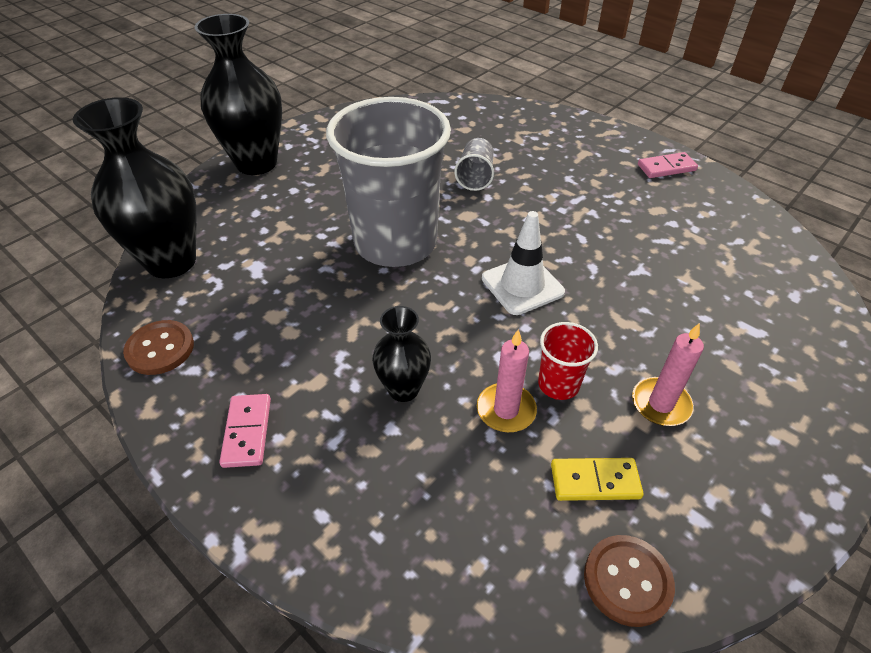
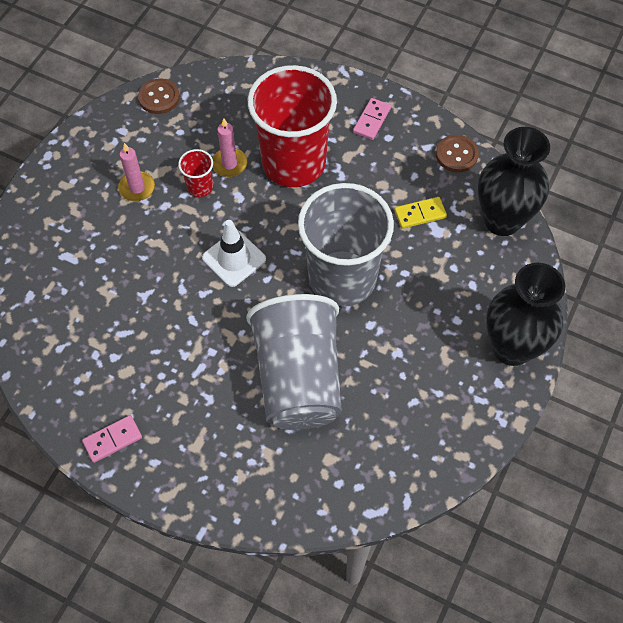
camera: 165 degrees right, 15 degrees up
(247, 432) = (371, 120): pink domino -> pink domino turned 45 degrees clockwise
(403, 389) = (293, 163): black vase -> red cup
(475, 177) = (298, 378): grey cup -> grey cup, size x2.45
(595, 481) = (175, 137): yellow domino -> yellow domino (420, 214)

